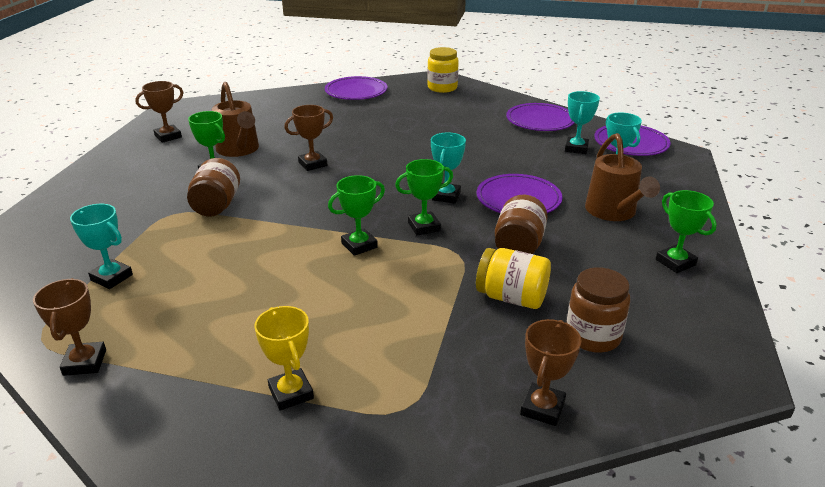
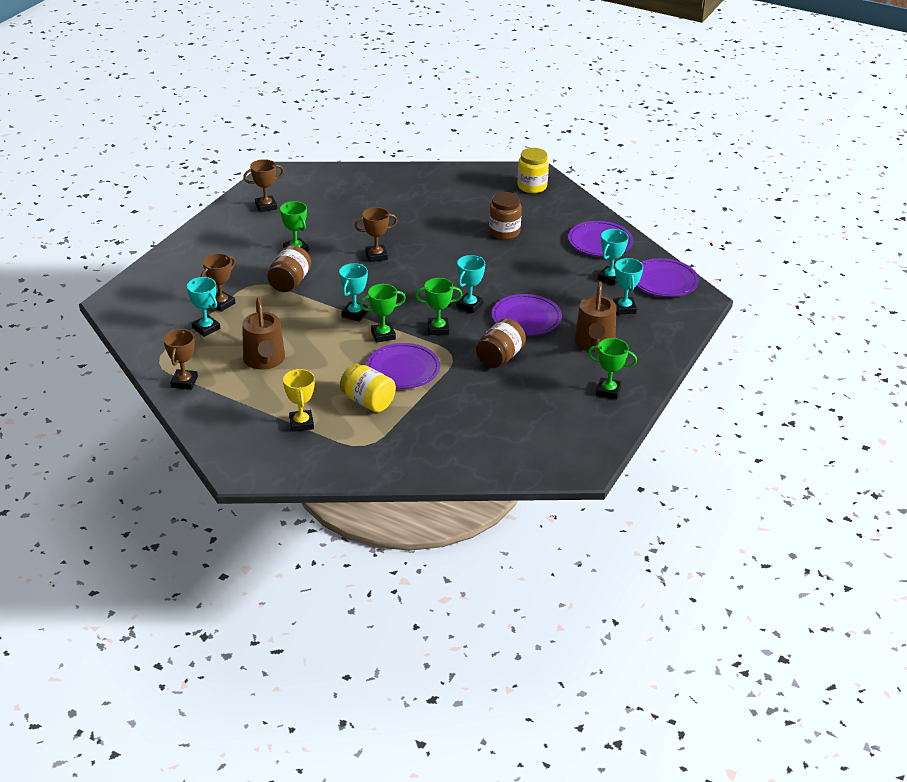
camera: 15 degrees right, 5 degrees up
(239, 150) = (321, 231): brown watering can -> brown watering can (264, 361)
(312, 227) = (354, 314): none -> turquoise trophy
(356, 91) = (447, 178): purple plate -> purple plate (403, 369)
(511, 297) = (470, 393): yellow jar -> yellow jar (368, 401)
(542, 408) = (446, 461): brown trophy -> brown trophy (221, 304)
(593, 336) = (508, 428): brown jar -> brown jar (504, 232)
(675, 262) = (608, 391): green trophy -> green trophy turned 60 degrees counterclockwise

